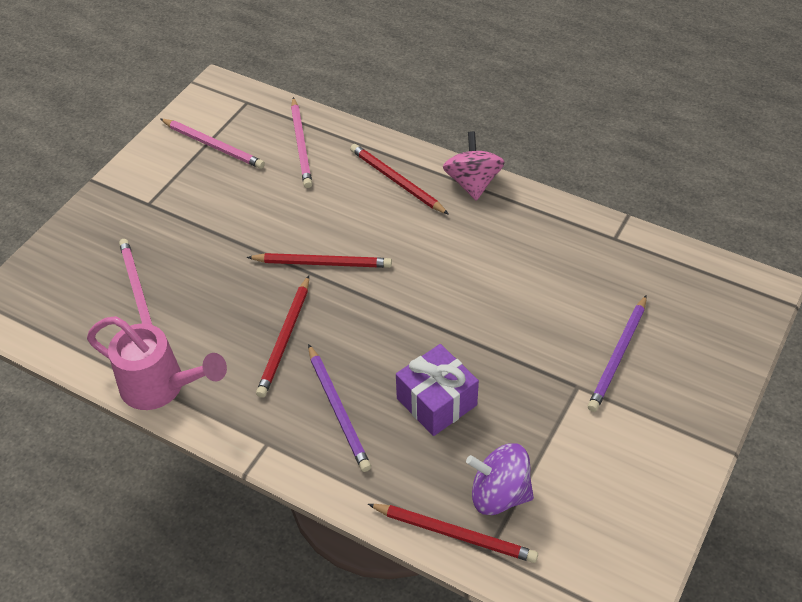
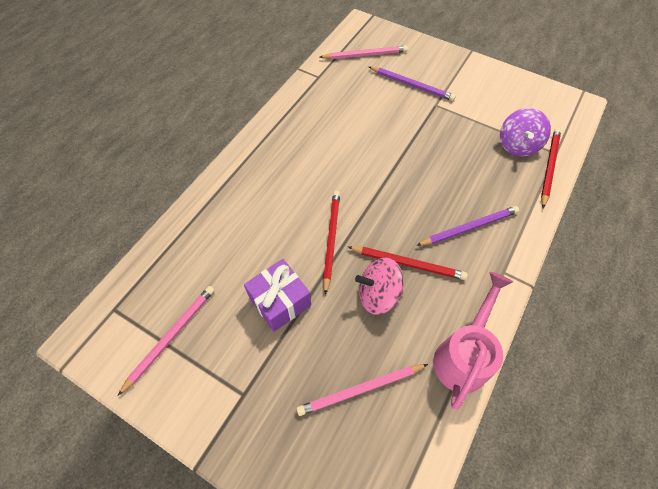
camera: 90 degrees left, 10 degrees up
(301, 145) = (188, 258): pink pencil -> pink pencil (365, 55)
(396, 181) = (247, 189): red pencil -> none
(436, 402) = (455, 172): purple gift -> purple gift (280, 301)
(472, 183) = (257, 143): pink spinning top -> pink spinning top (378, 294)

